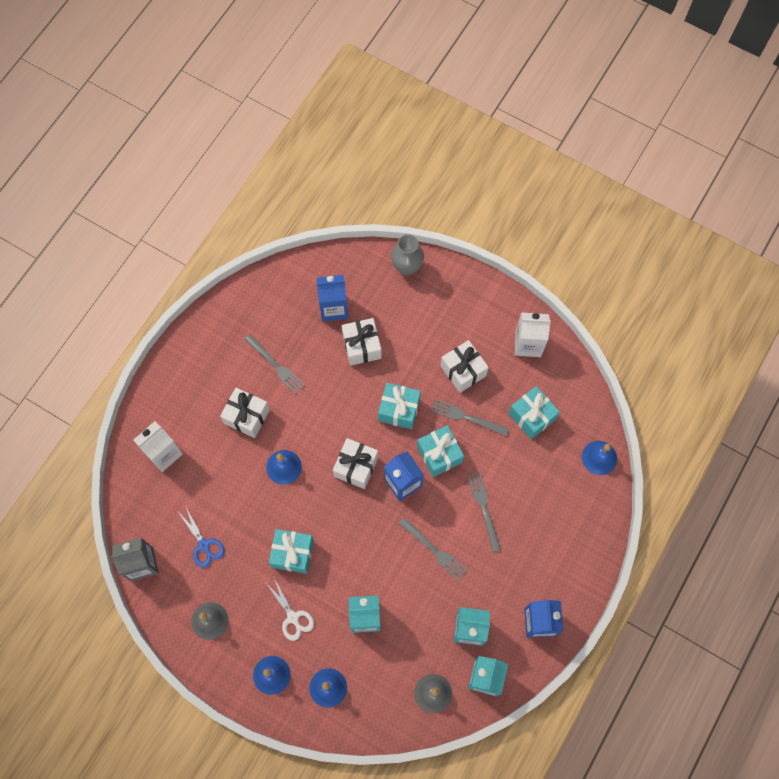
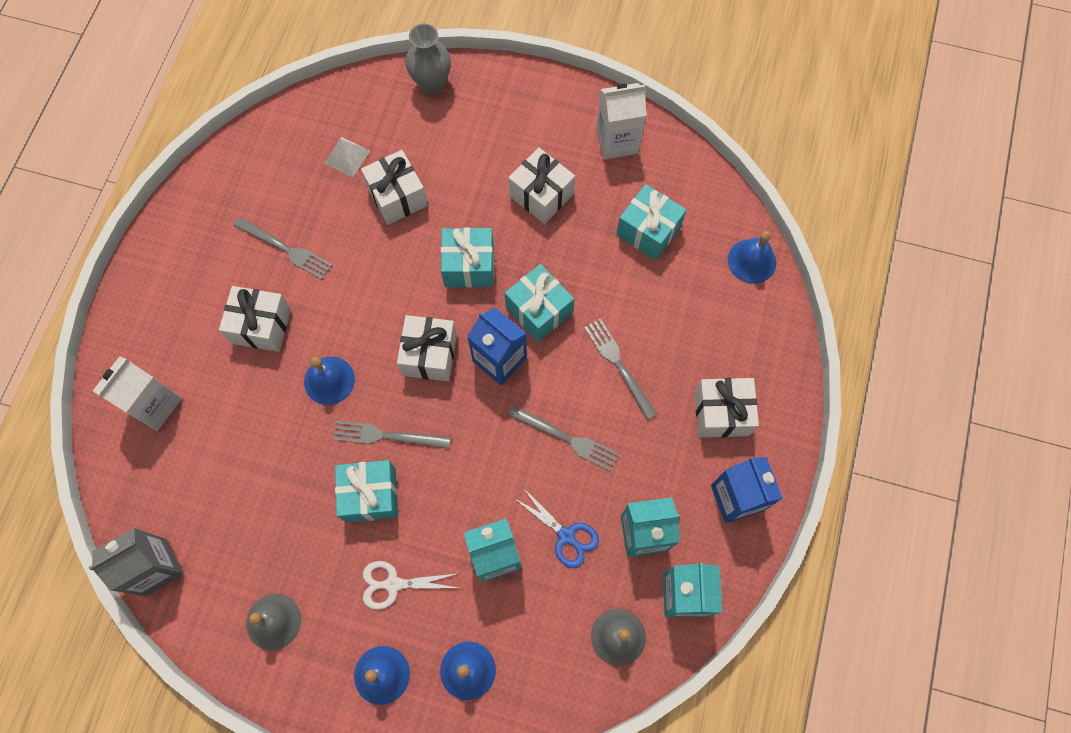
camera: 15 degrees left, 0 degrees up
(204, 545) = (241, 517): blue scissors -> blue scissors (566, 536)
(293, 617) = (393, 584): white scissors -> white scissors turned 135 degrees clockwise
(333, 308) = (347, 156): blue carton -> white pyramid
(467, 417) = (563, 253): grey fork -> grey fork (387, 436)
(546, 561) = (721, 413): none -> white gift

